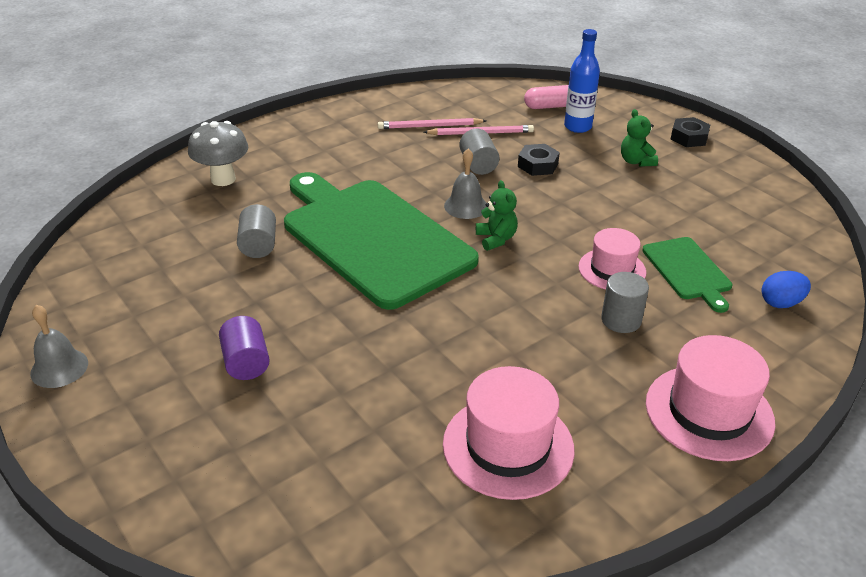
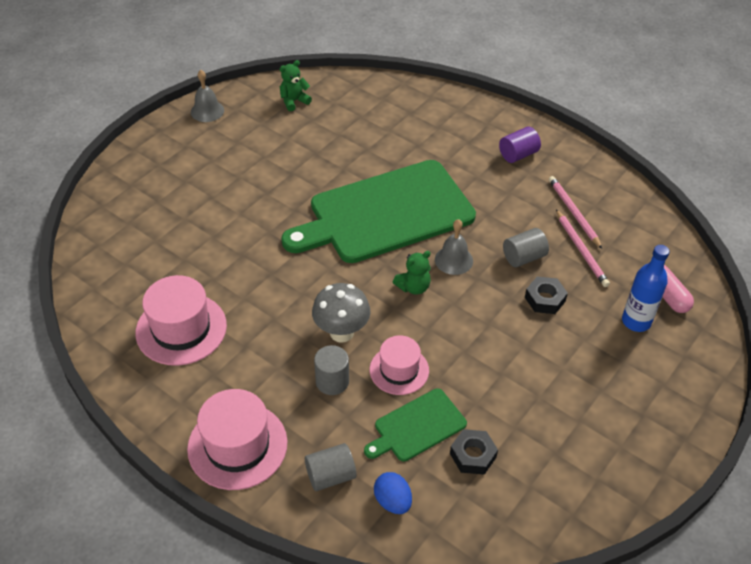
camera: 75 degrees right, 10 degrees up
(223, 179) = (428, 115): grey mushroom -> grey mushroom (341, 333)
(246, 363) = (230, 185): purple cylinder -> purple cylinder (518, 155)
(258, 245) = (353, 156): grey cylinder -> grey cylinder (330, 476)
(372, 238) = (385, 213): green cutting board -> green cutting board turned 150 degrees counterclockwise
(636, 161) = (591, 376): green teddy bear -> green teddy bear (294, 101)
(689, 137) = (668, 420): black nut -> black nut (473, 455)

